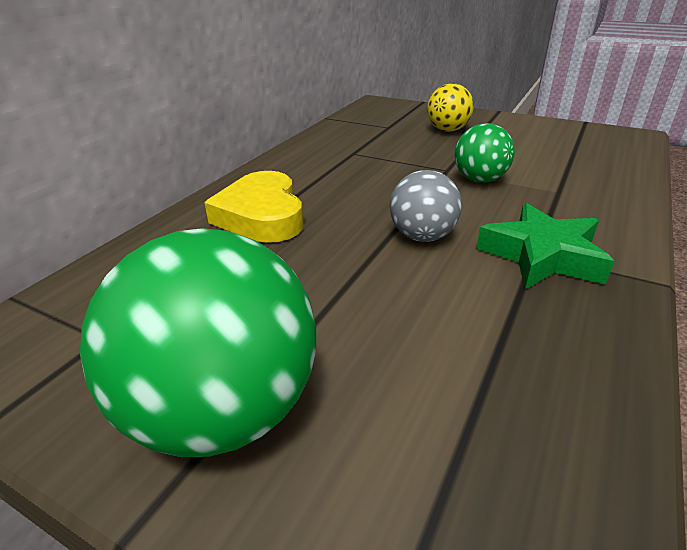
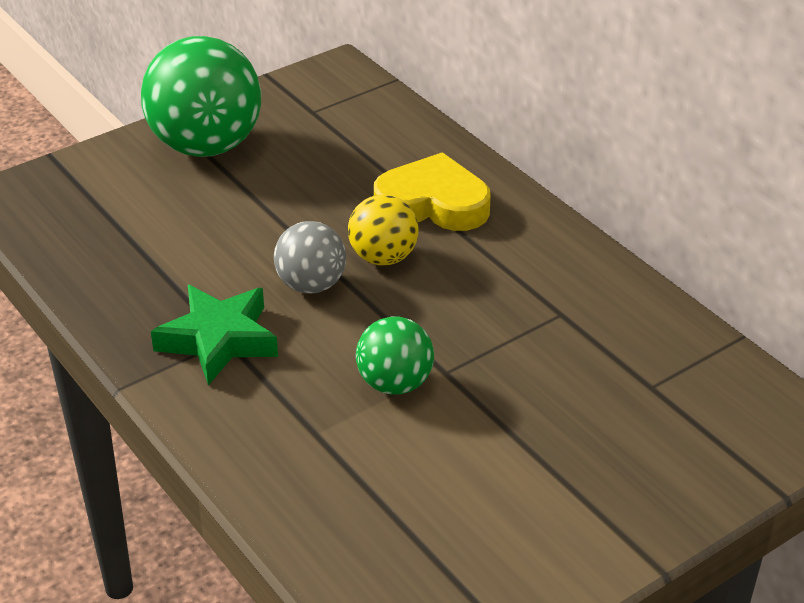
camera: 115 degrees right, 5 degrees up
(447, 130) = (592, 443): yellow ball -> yellow ball (383, 257)

